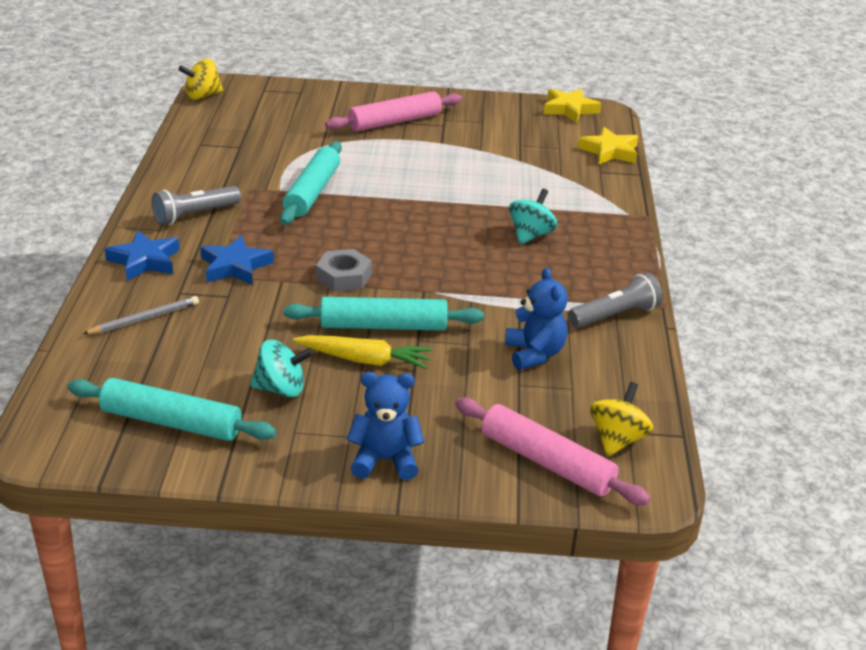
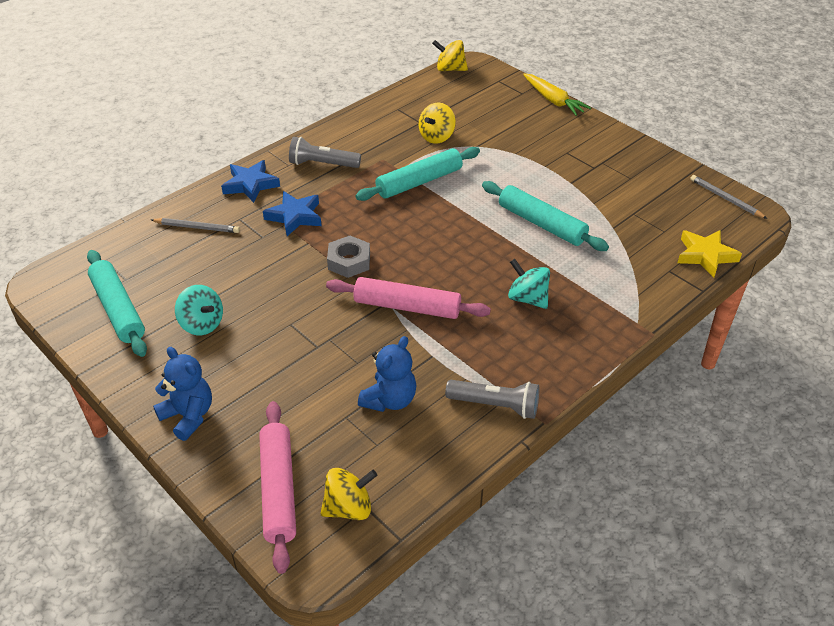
camera: 45 degrees right, 10 degrees up
(274, 152) = (436, 137): none -> yellow spinning top
(364, 360) = (276, 333): yellow carrot -> yellow carrot (553, 100)
(383, 326) = (322, 315): turquoise rolling pin -> turquoise rolling pin (541, 224)
(394, 121) = (559, 148): pink rolling pin -> pink rolling pin (407, 307)
(530, 235) = (527, 298): turquoise spinning top -> turquoise spinning top turned 120 degrees counterclockwise
(569, 109) = (726, 199): yellow star -> grey pencil

